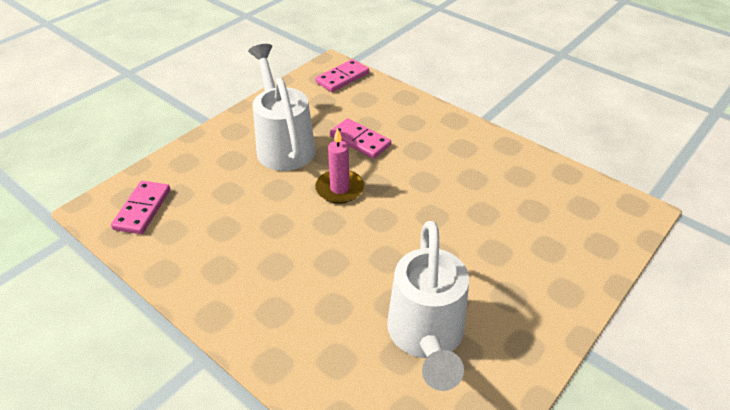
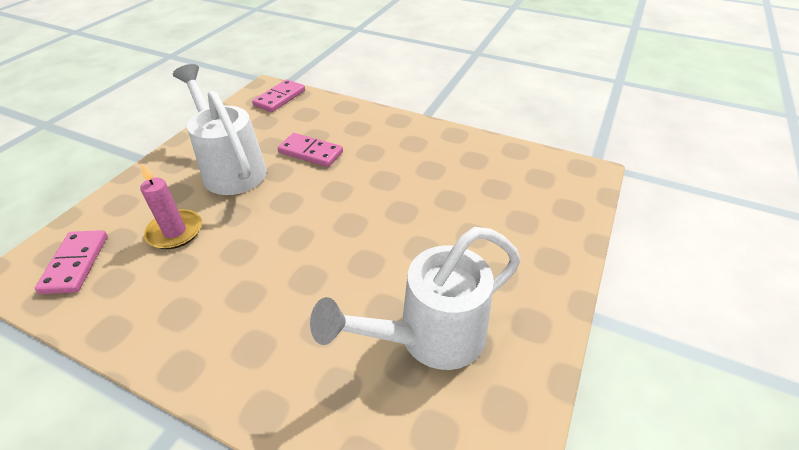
camera: 15 degrees left, 0 degrees up
(339, 189) = (300, 202): pink candle -> pink candle (175, 232)
(426, 337) = (429, 337): white watering can -> white watering can turned 75 degrees clockwise

